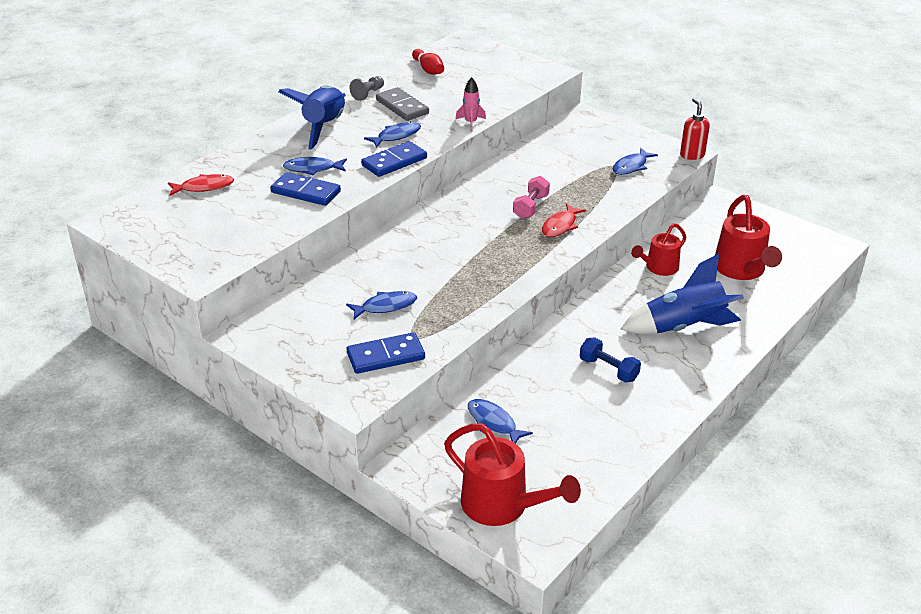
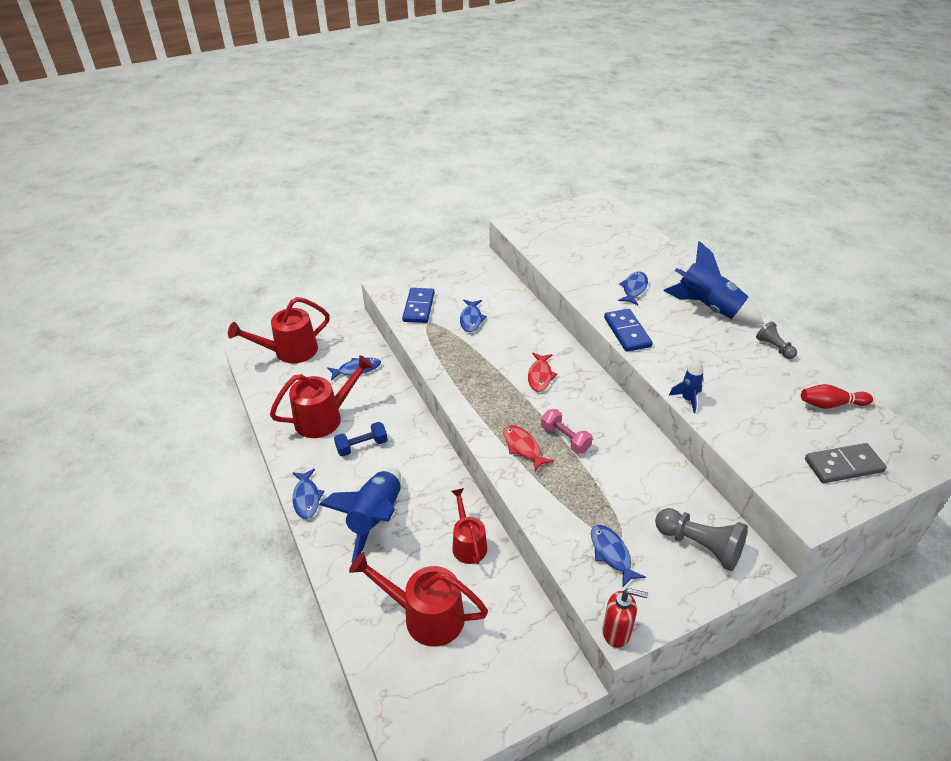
camera: 115 degrees right, 5 degrees up
(204, 187) = (628, 239): red fish -> red fish (540, 376)
(305, 192) = (598, 279): blue domino -> none
(396, 136) = (676, 345): blue fish -> blue fish (306, 498)
(402, 107) = (738, 363): grey domino -> grey domino (843, 465)
(470, 123) = (687, 399): pink rocket -> blue rocket
(589, 135) = (700, 546): none -> grey pawn
(591, 415) = (325, 417): none -> red watering can

